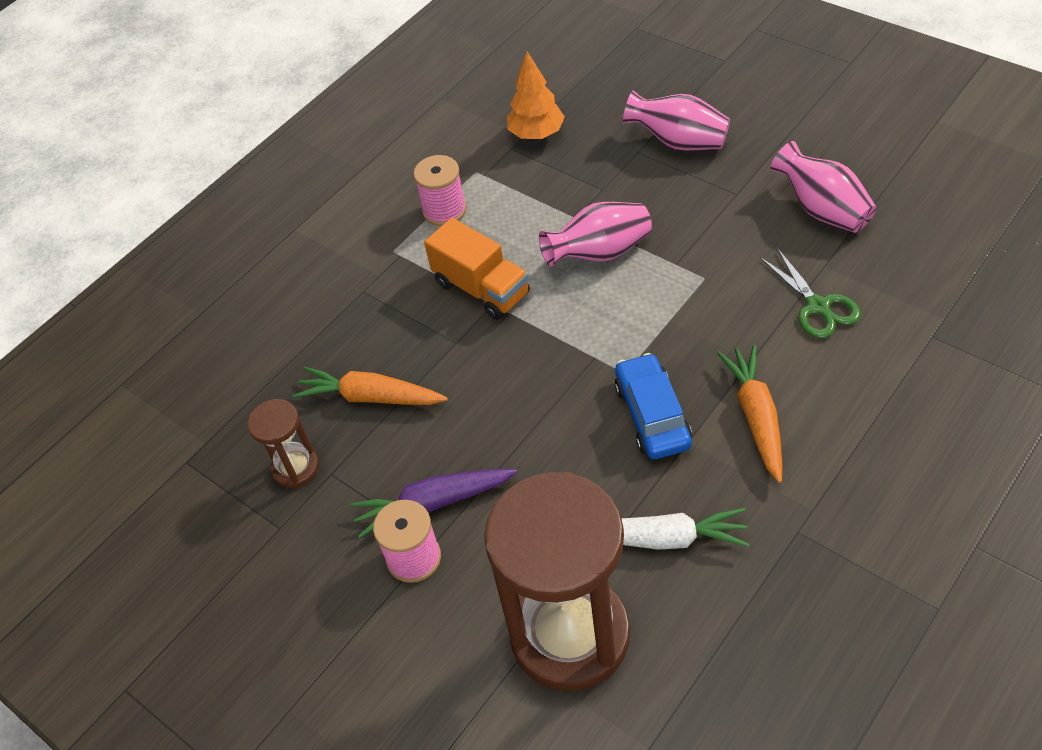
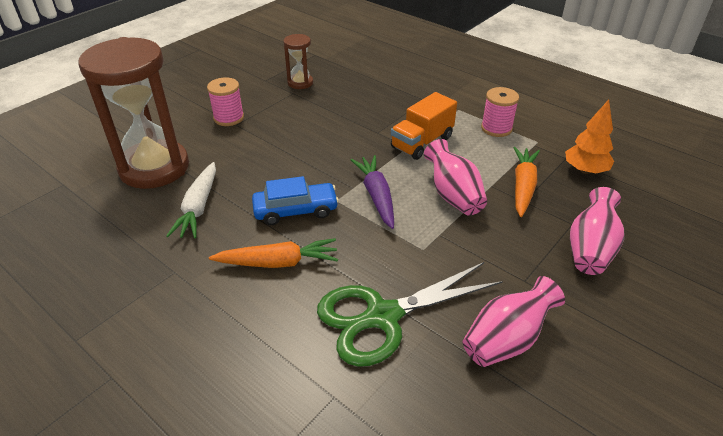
camera: 85 degrees right, 10 degrees down
(370, 397) = (341, 103): orange carrot -> orange carrot (523, 186)
(433, 504) = (260, 124): purple carrot -> purple carrot (376, 196)
(818, 306) = (383, 316): green scissors -> green scissors, size x1.74

